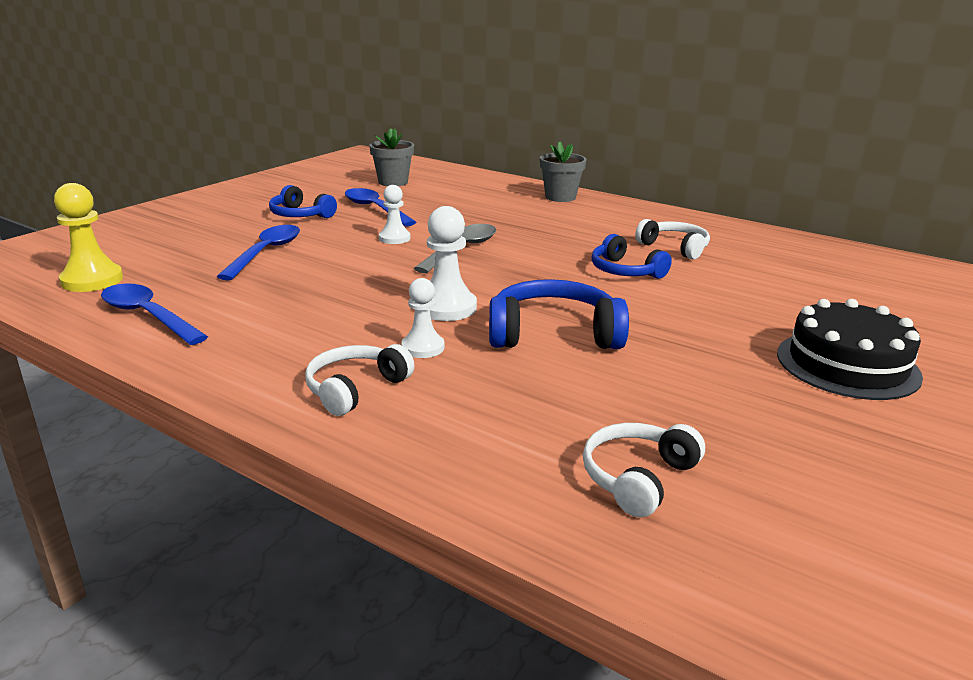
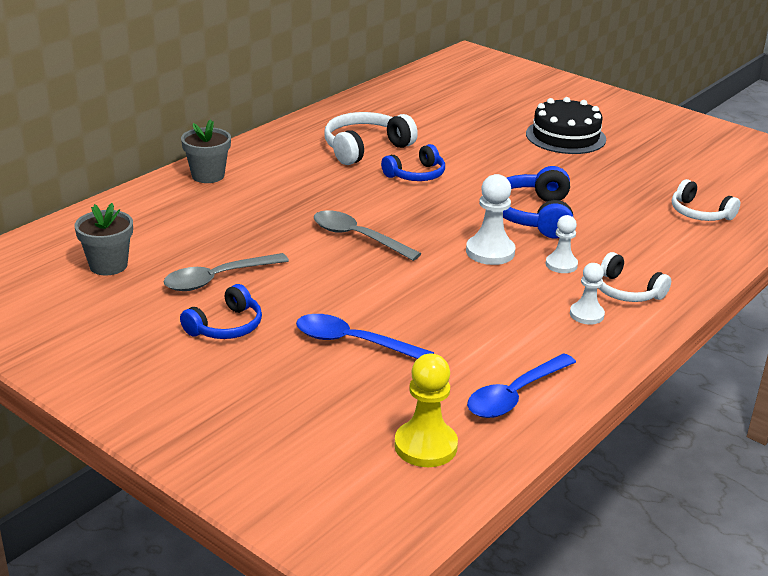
camera: 85 degrees left, 5 degrees up
(375, 209) = (218, 279): blue spoon -> grey spoon
(394, 238) = (320, 270): white pawn -> white pawn (586, 314)
(674, 247) = (365, 148): white headphones -> white headphones, size x1.51

